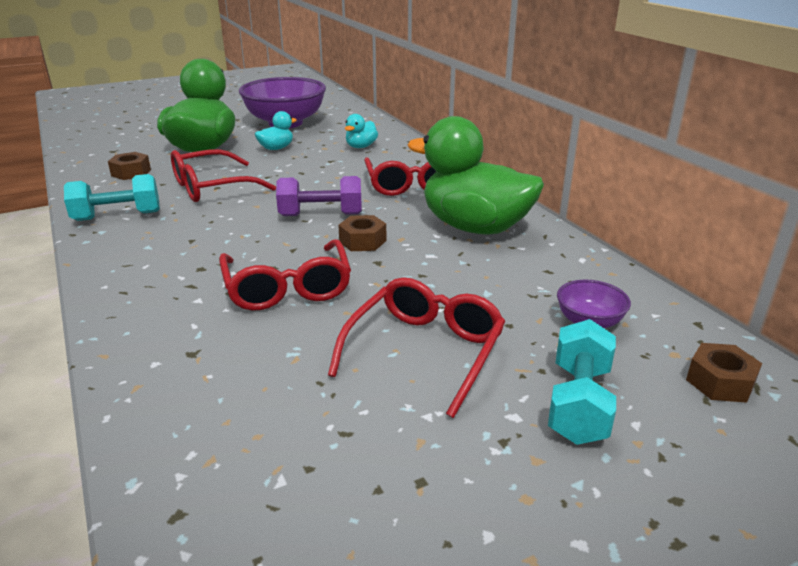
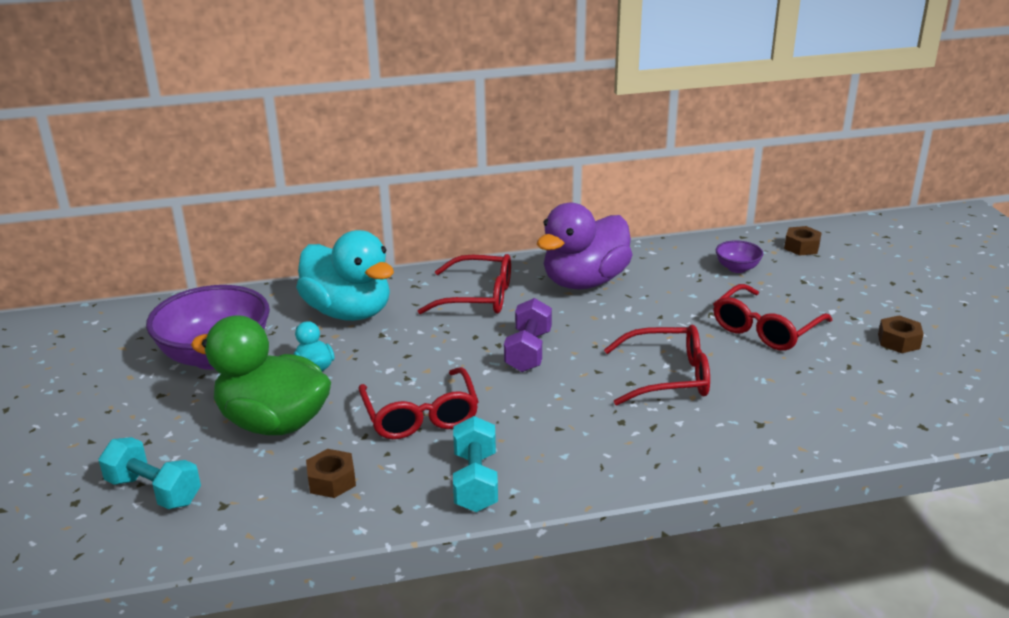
camera: 75 degrees left, 0 degrees up
(361, 146) = (349, 312): turquoise duck -> turquoise duck, size x2.30
(363, 241) = (593, 335): brown nut -> brown nut (898, 341)
(424, 351) = (765, 329): red glasses -> red glasses turned 90 degrees counterclockwise
(475, 227) = (584, 282): green duck -> purple duck
(578, 403) = (820, 290): turquoise dumbbell -> turquoise dumbbell (154, 491)

